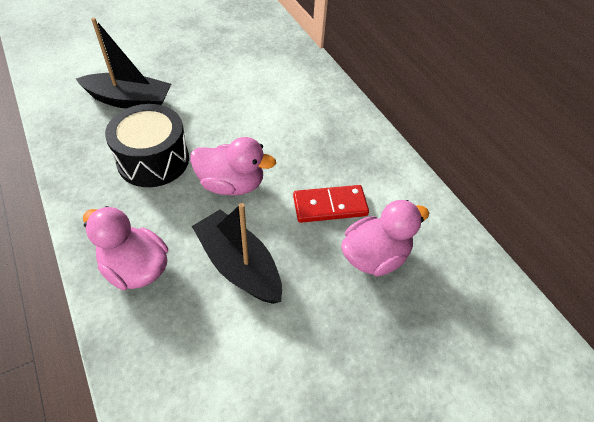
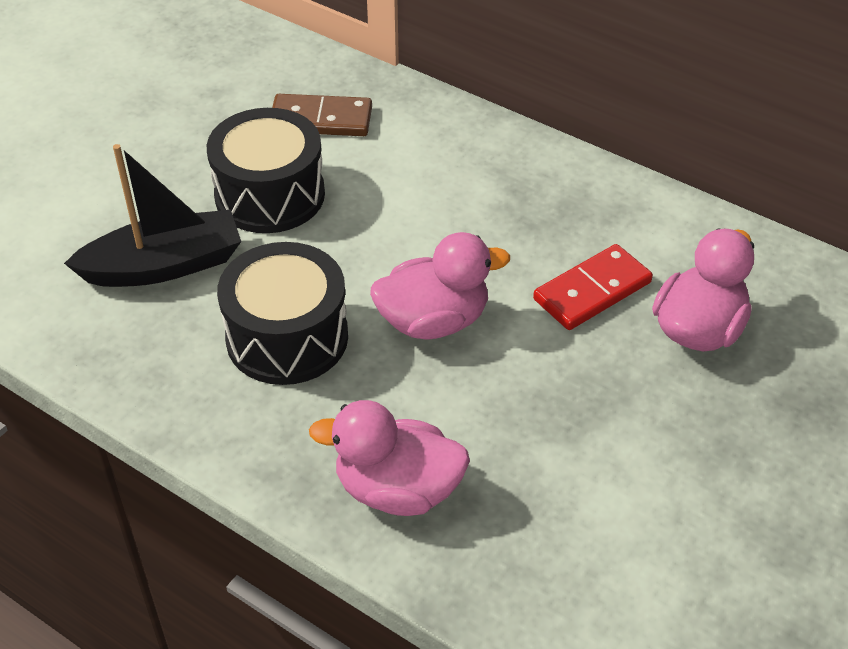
camera: 25 degrees left, 5 degrees down
(206, 86) = (270, 195): none -> black drum
(239, 265) = (535, 420): black boat -> none
(262, 60) = (321, 119): none -> brown domino

